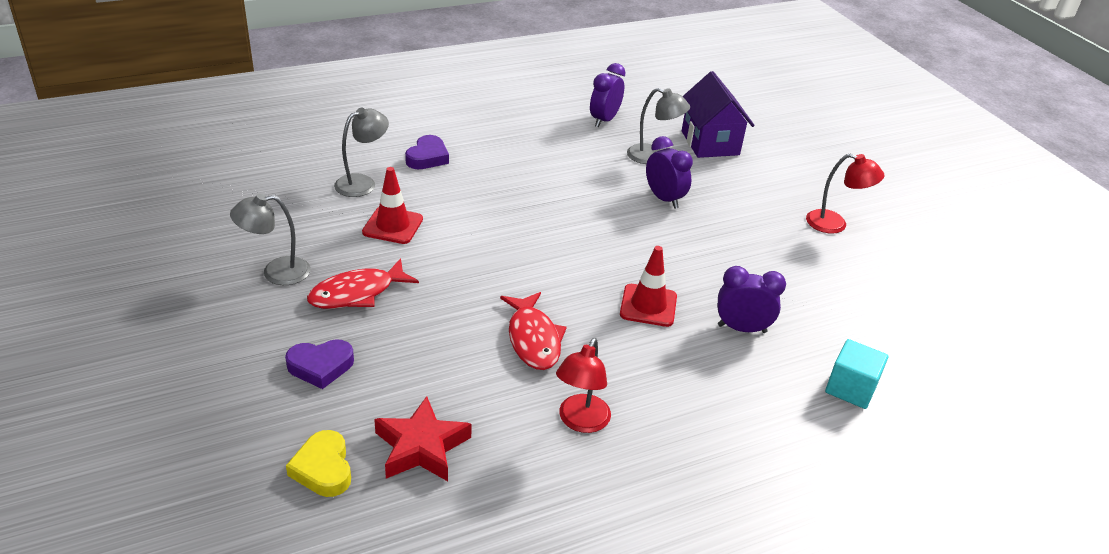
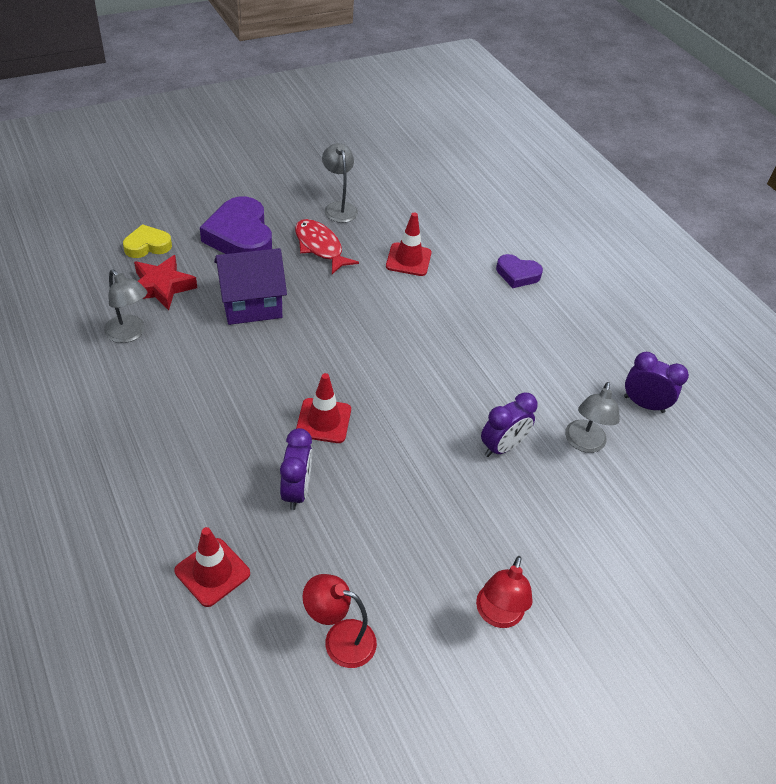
camera: 85 degrees right, 10 degrees up
(320, 366) = (240, 236): purple heart -> purple heart, size x1.80
(362, 183) = (464, 239): grey lamp -> grey lamp (129, 334)
(533, 339) = (273, 343): red fish -> none
(580, 422) = (180, 369): red lamp -> red lamp (339, 639)
(710, 143) = (637, 503): purple house -> purple house (251, 305)
(850, 388) = (212, 572): turquoise cube -> red traffic cone

